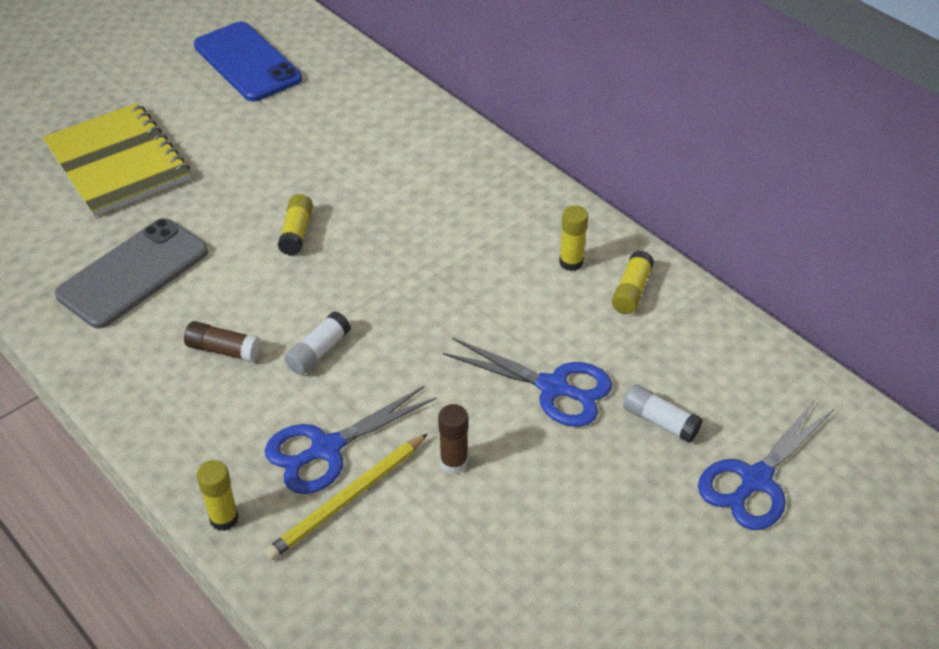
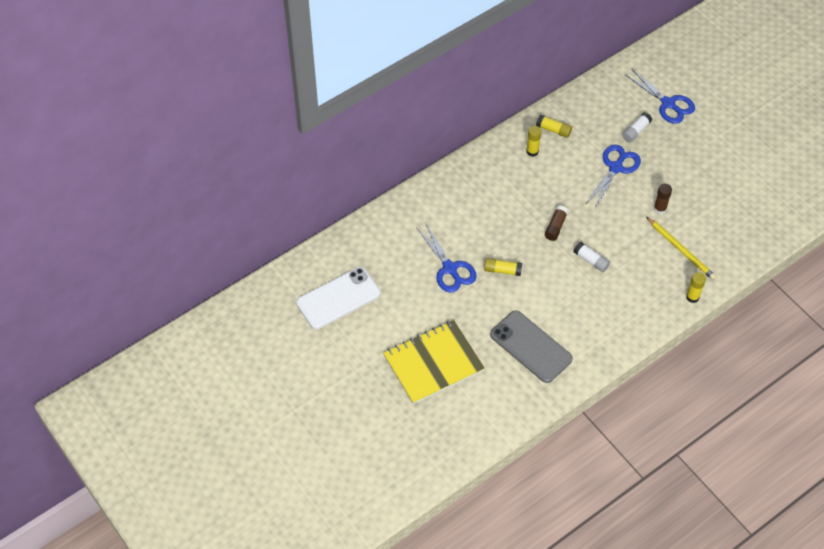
camera: 85 degrees left, 10 degrees up
(223, 350) = (589, 301): brown glue stick -> brown glue stick (555, 227)
(247, 62) = (338, 298): blue phone -> white phone
(325, 449) = (652, 258): blue scissors -> blue scissors (450, 269)

